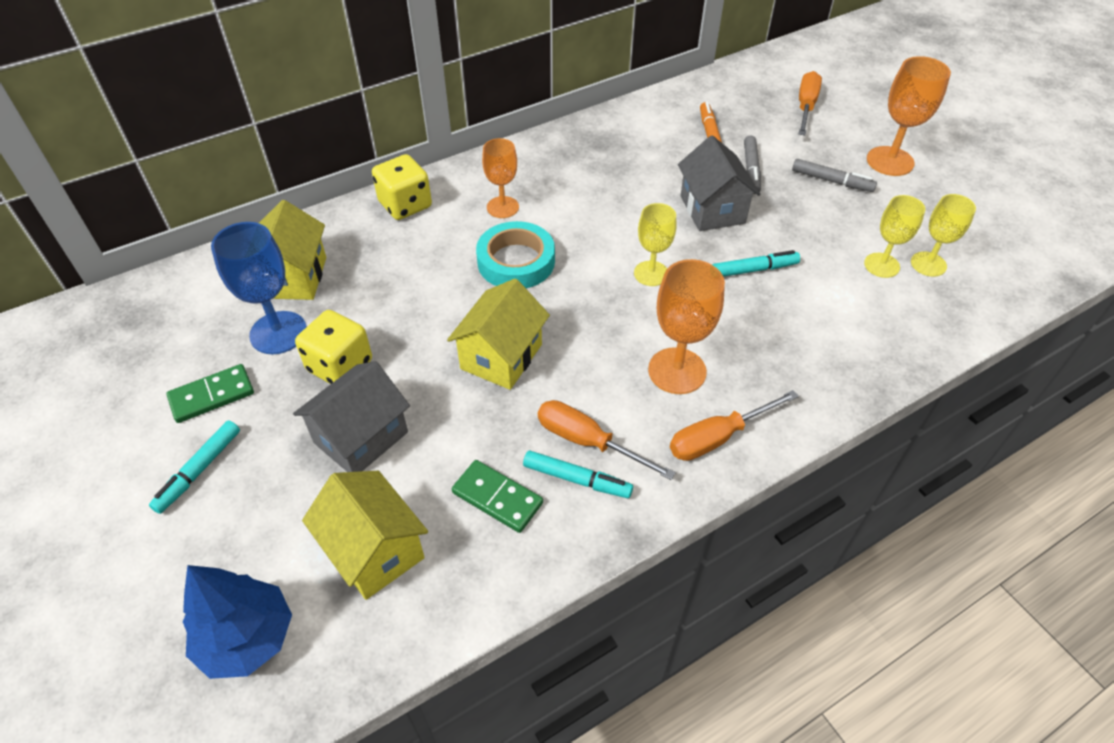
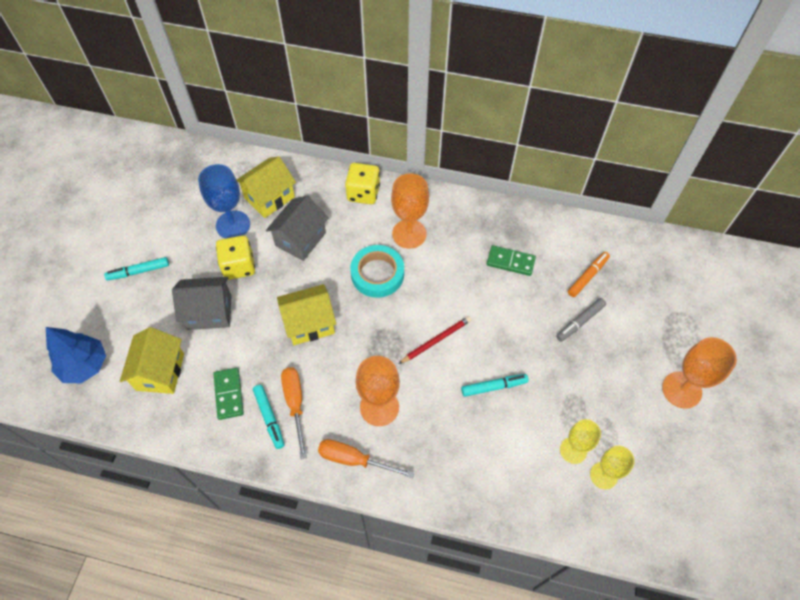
camera: 45 degrees right, 10 degrees up
(212, 395) = (177, 237): green domino -> green domino (510, 262)
(502, 207) = (409, 234): orange goblet -> orange goblet, size x1.50
(651, 273) = (436, 340): yellow goblet -> red pencil
(712, 209) = (521, 329): grey house -> grey house (300, 239)
(753, 270) = (494, 387): turquoise marker -> turquoise marker turned 45 degrees counterclockwise
(805, 106) = (680, 305): orange screwdriver -> none
(832, 181) = (621, 371): grey marker -> none

